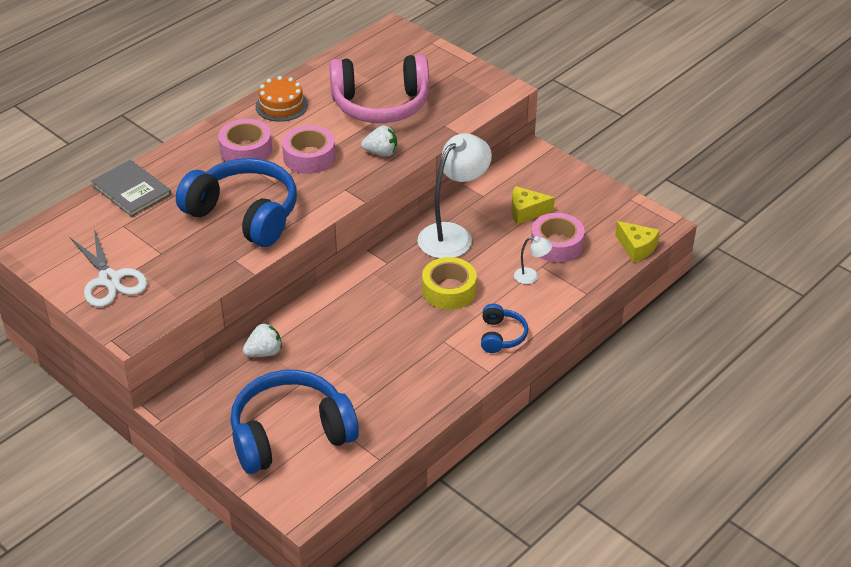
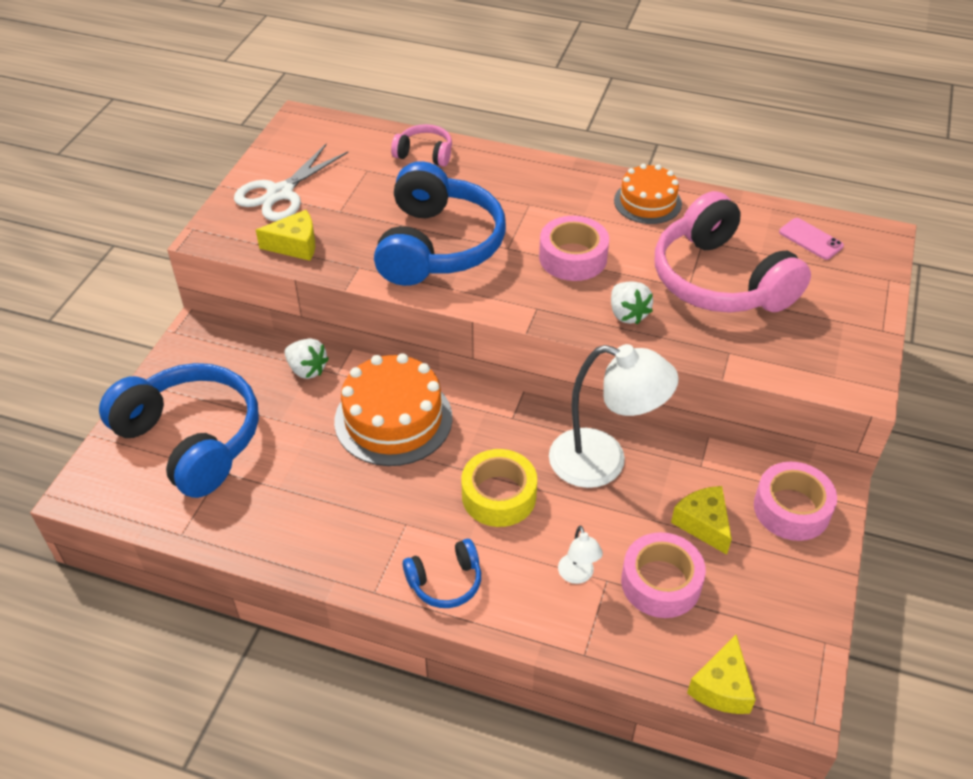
camera: 65 degrees right, 5 degrees up
(131, 190) = (424, 154): grey book -> pink headphones
(182, 287) = (295, 245): none -> yellow cheese
(246, 150) = (547, 205): pink tape -> pink tape (791, 509)
(347, 320) = (393, 419): none -> orange cake
(373, 55) = (810, 239): none -> pink phone

